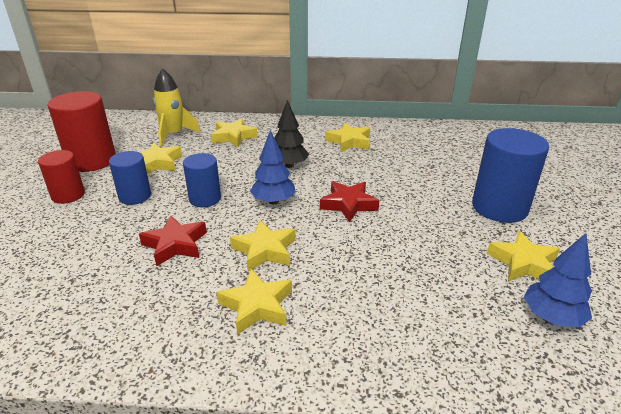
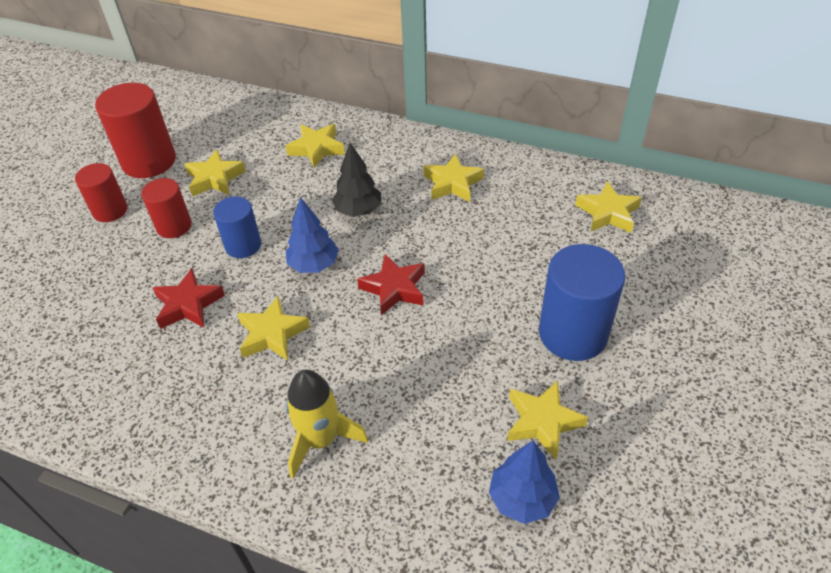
camera: 20 degrees right, 15 degrees up
(135, 196) = (174, 226): blue cylinder -> red cylinder
(173, 135) = (250, 133): yellow rocket -> yellow rocket (321, 440)
(257, 306) = (233, 402): yellow star -> yellow star (608, 213)

